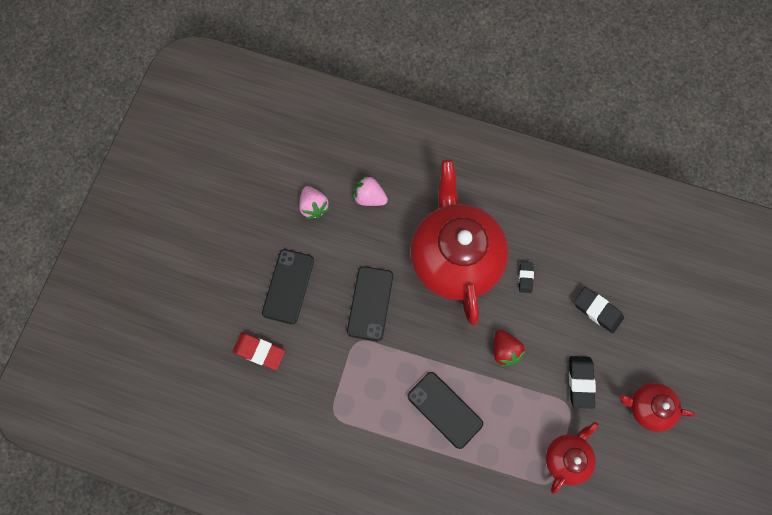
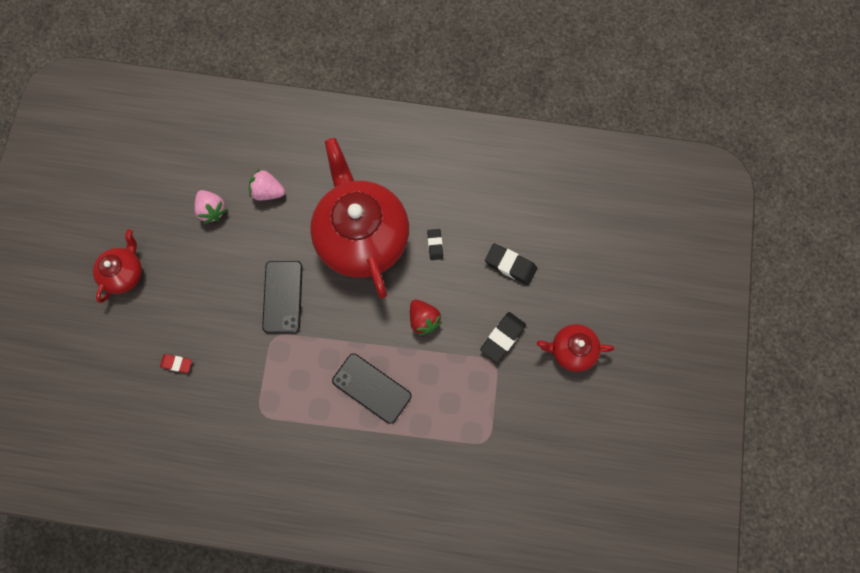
camera: 10 degrees left, 0 degrees up
(259, 351) = (176, 364): red eraser -> red eraser, size x0.61
(288, 286) = (197, 294): black phone -> none
(566, 457) = (498, 413): red teapot -> red teapot (124, 273)
(580, 382) = (502, 338): black eraser -> black eraser turned 45 degrees clockwise

